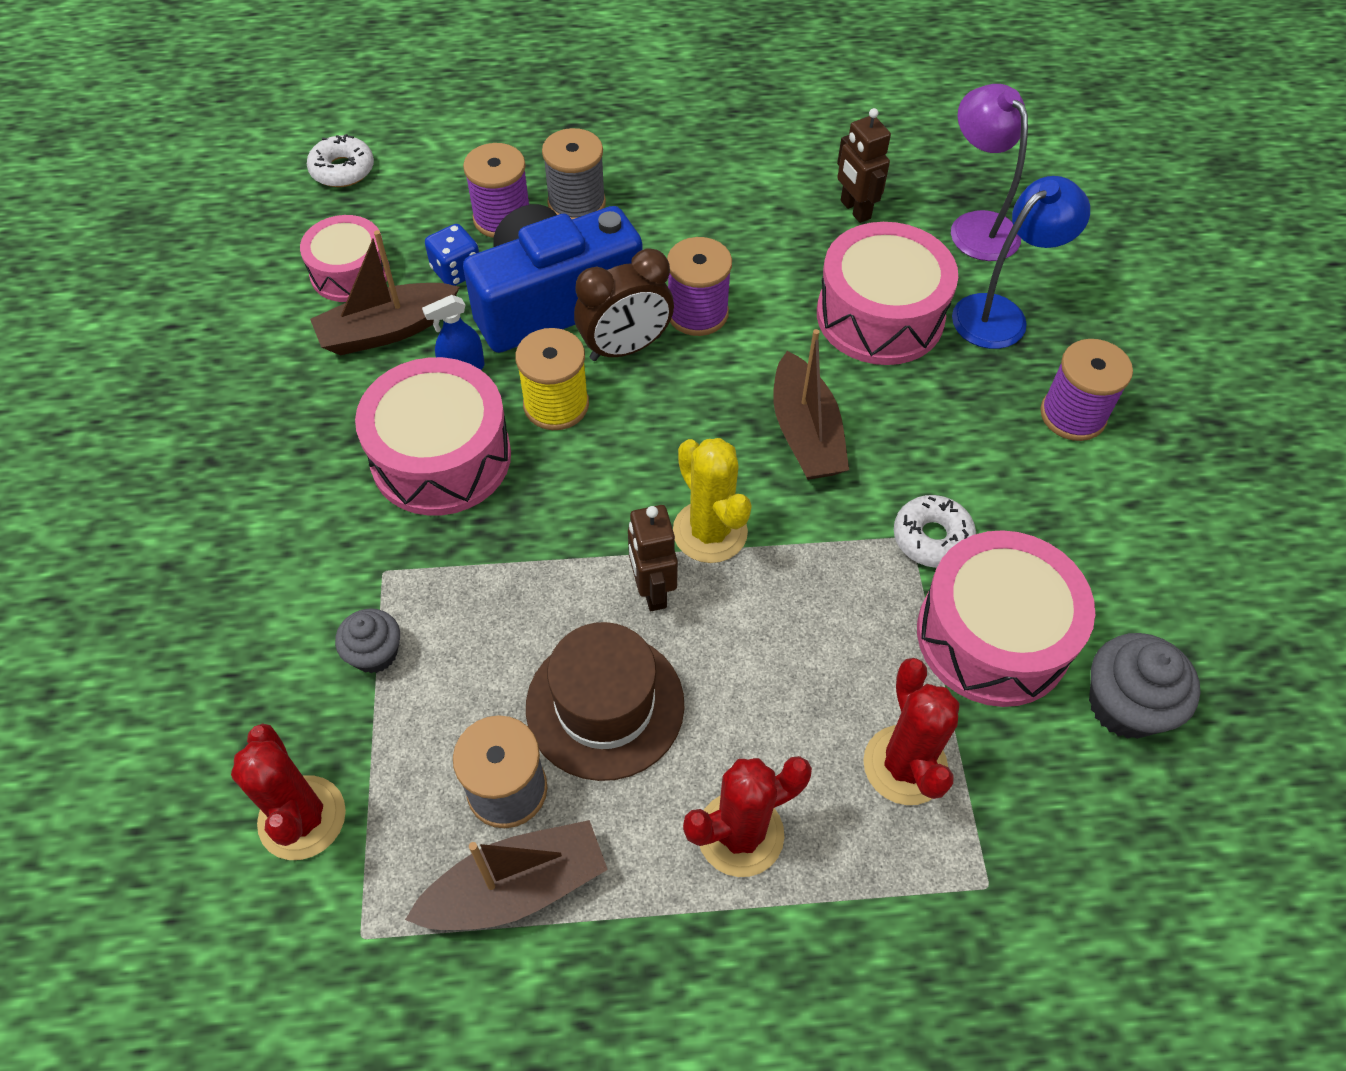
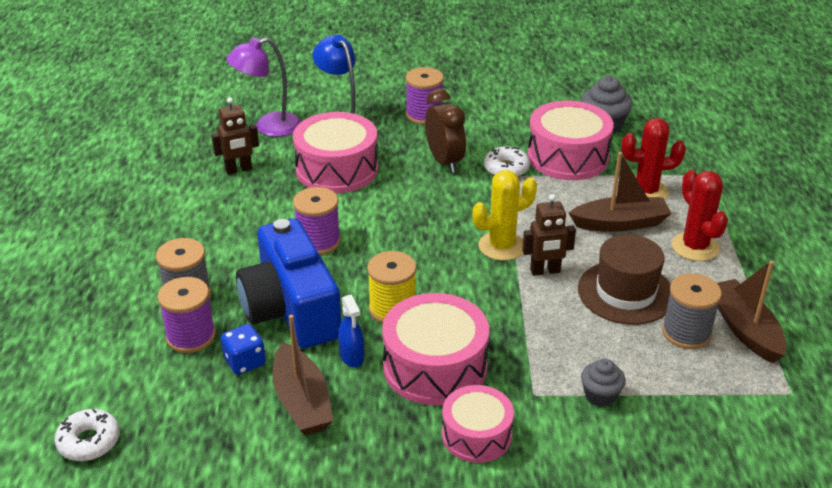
camera: 85 degrees left, 20 degrees down
(302, 818) = (723, 424): red cactus -> none
(350, 273) = (228, 428): pink drum -> pink drum (476, 435)
(625, 348) = (345, 275): brown clock -> brown clock (444, 161)
(805, 433) = (428, 205): brown boat -> brown boat (620, 223)

